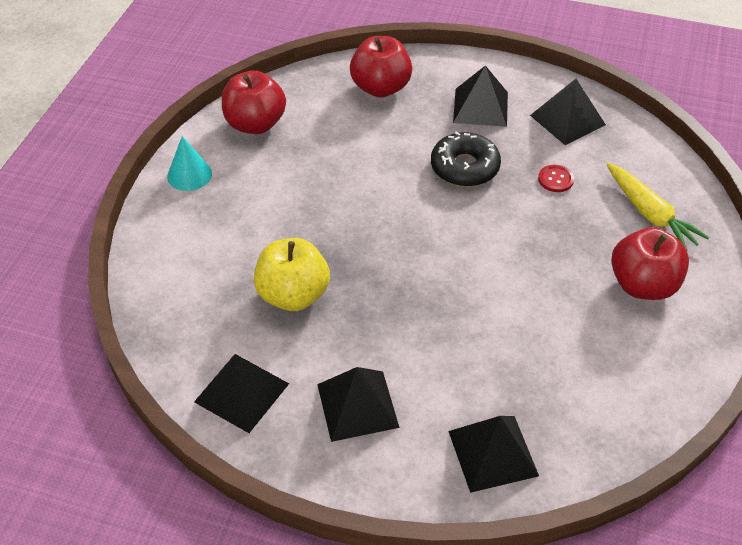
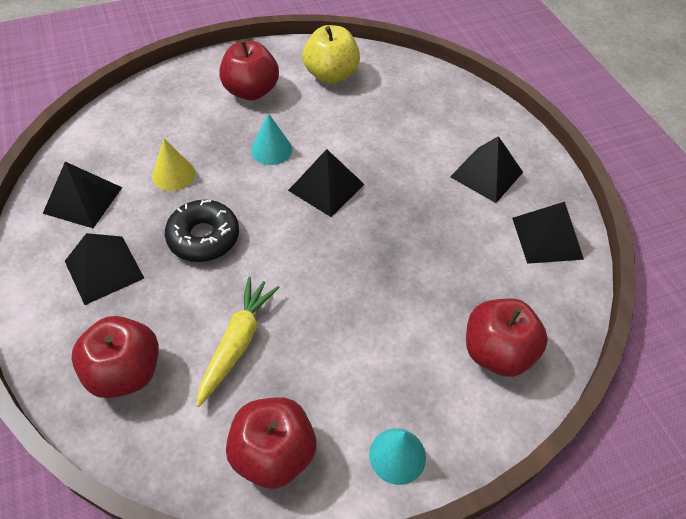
camera: 130 degrees left, 5 degrees up
(190, 272) = (497, 352): none -> red apple
(293, 295) = (444, 265): yellow apple -> yellow apple (331, 75)
(493, 453) = (447, 102): black pyramid -> black pyramid (326, 187)
(536, 256) = (271, 150): none -> turquoise cone
(555, 179) = (173, 174): red button -> yellow cone
(650, 214) = (173, 111): yellow carrot -> yellow carrot (237, 343)

